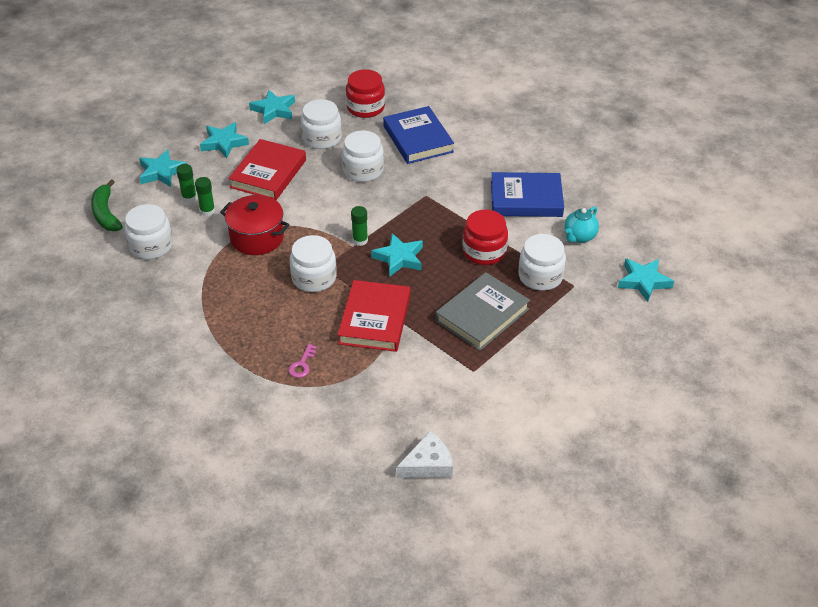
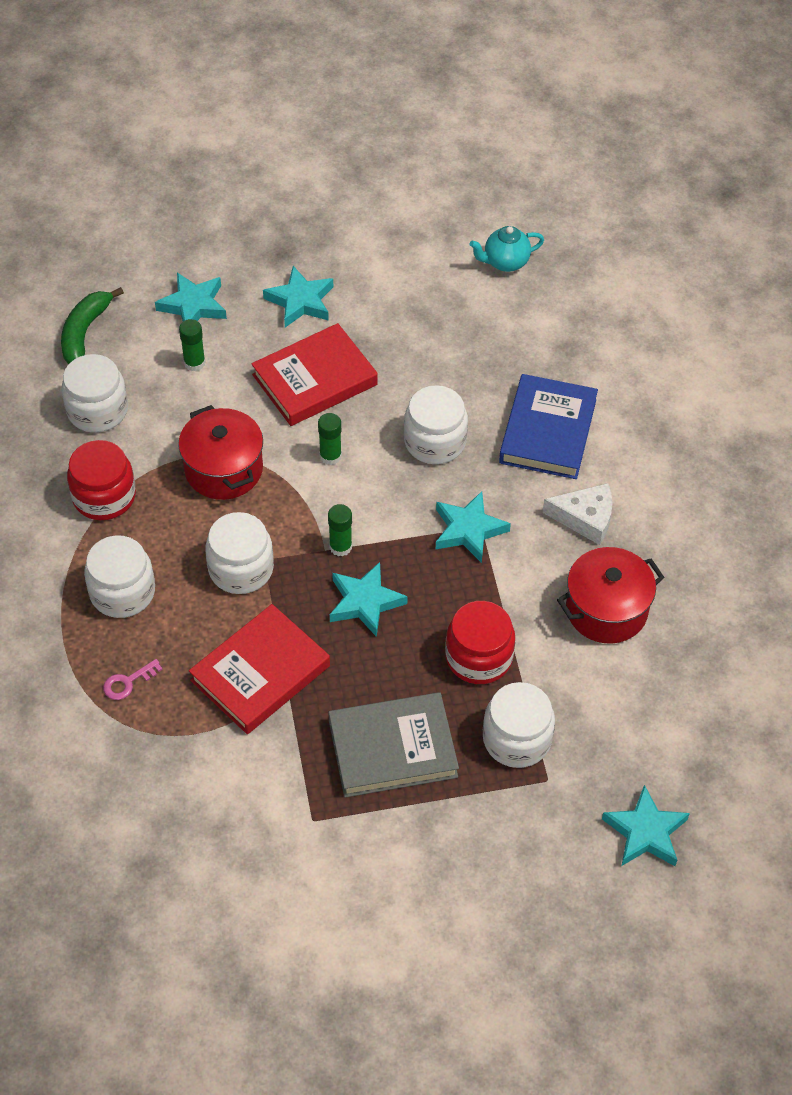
camera: 35 degrees right, 10 degrees up
(207, 211) = (199, 395): green glue stick -> green glue stick (330, 456)
(274, 110) = (403, 282): turquoise star -> turquoise star (468, 530)
(322, 138) = (425, 361): white jar -> white jar (122, 592)
(365, 107) = (523, 342): red jar -> red jar (104, 496)
(428, 465) = (152, 910): white cheese -> white cheese (585, 518)
(526, 199) = (606, 610): blue book -> red pot
(579, 237) = (623, 711): turquoise teapot -> turquoise teapot (505, 262)

